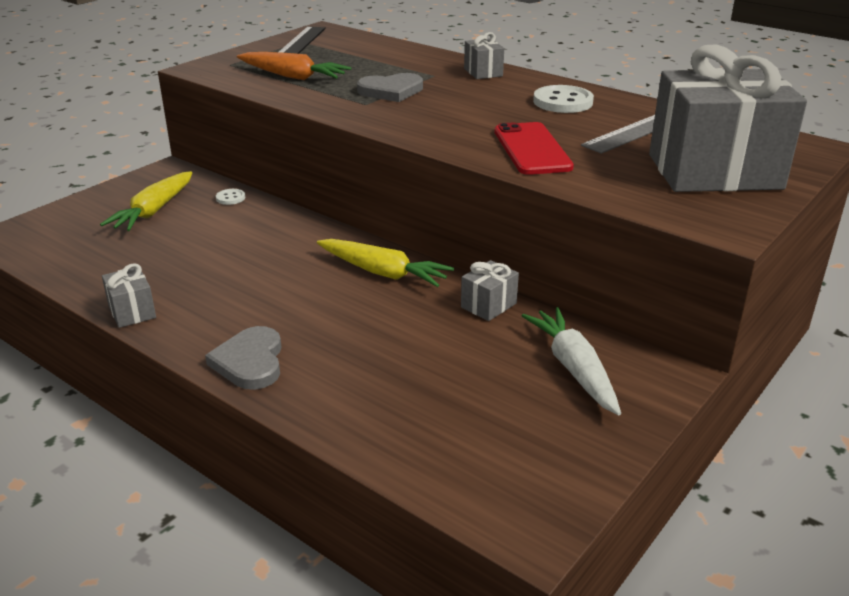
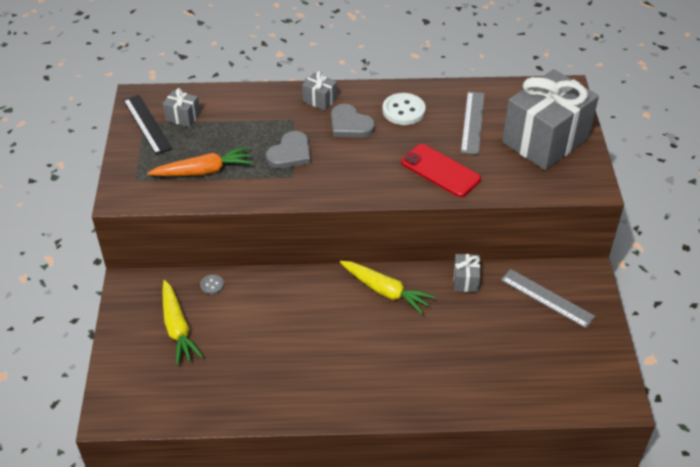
camera: 40 degrees left, 15 degrees up
(132, 312) = (288, 413): grey gift -> grey gift (183, 117)
(230, 198) = (212, 285): white button -> grey button
(250, 362) = (398, 400): grey heart -> grey heart (350, 124)
(383, 273) = (385, 291): yellow carrot -> yellow carrot turned 45 degrees clockwise
(574, 368) = (547, 298): white carrot -> grey ruler

